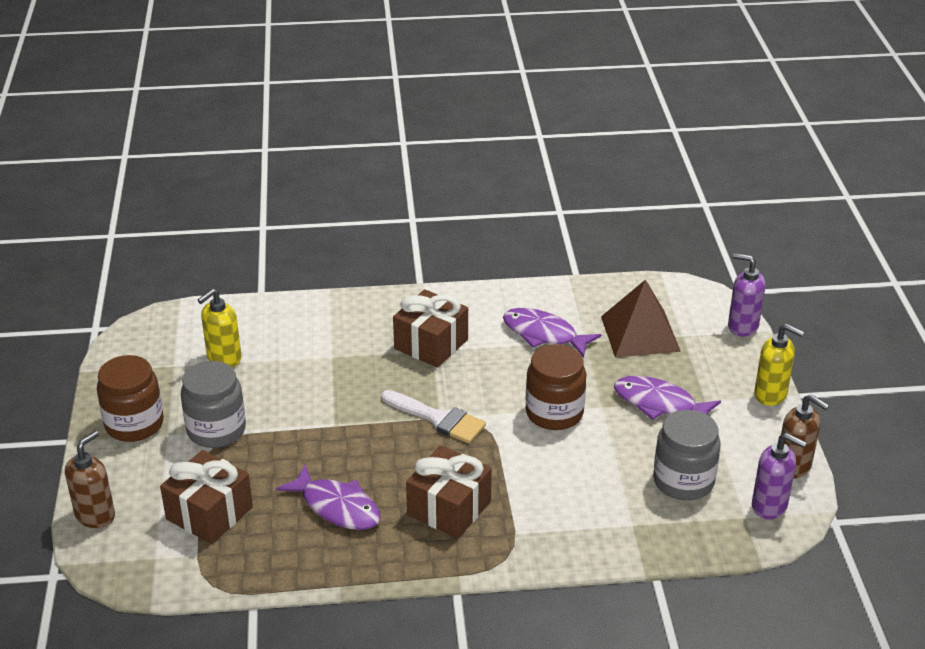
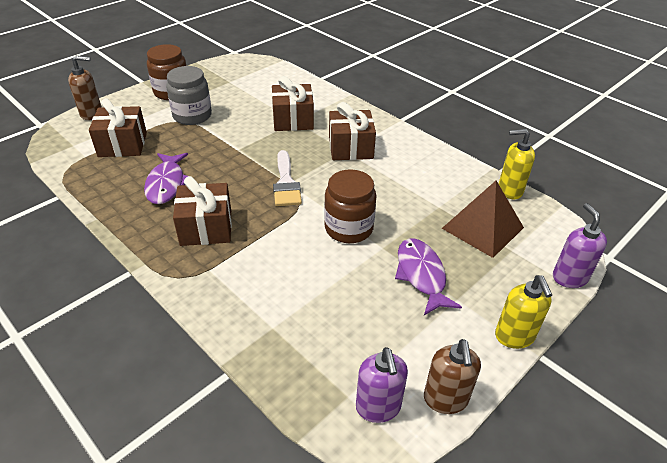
camera: 50 degrees right, 5 degrees up
(224, 358) = (252, 91): yellow soap dispenser -> yellow soap dispenser (509, 190)
(327, 357) = (293, 120): none -> brown gift
(544, 334) = (420, 186): purple fish -> none
(683, 481) = (350, 333): grey jar -> none

